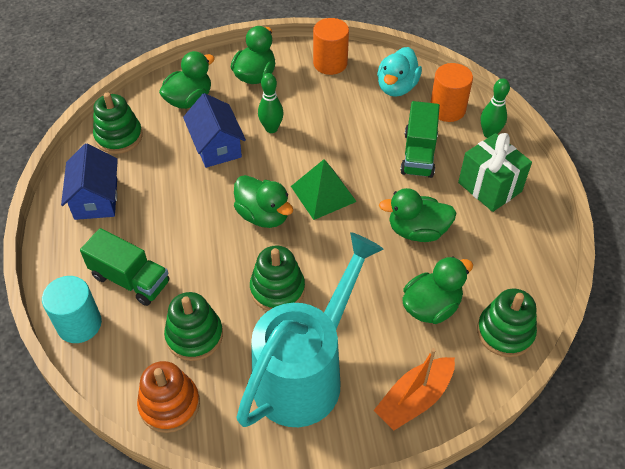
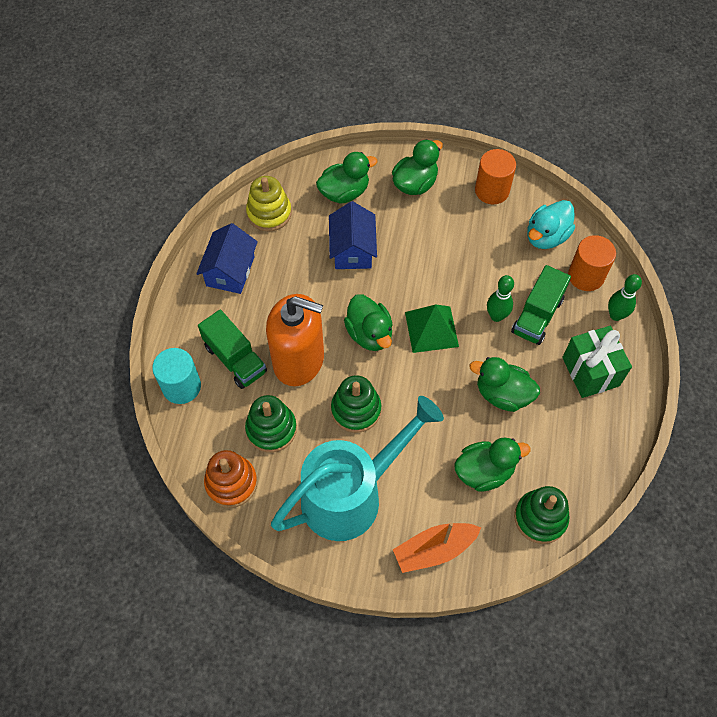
camera: 20 degrees right, 10 degrees up
(119, 137) = (269, 213): green stacking toy -> yellow stacking toy
(199, 260) = (299, 360): none -> orange soap dispenser
(271, 128) = (409, 246): green bowling pin -> green bowling pin (496, 316)

